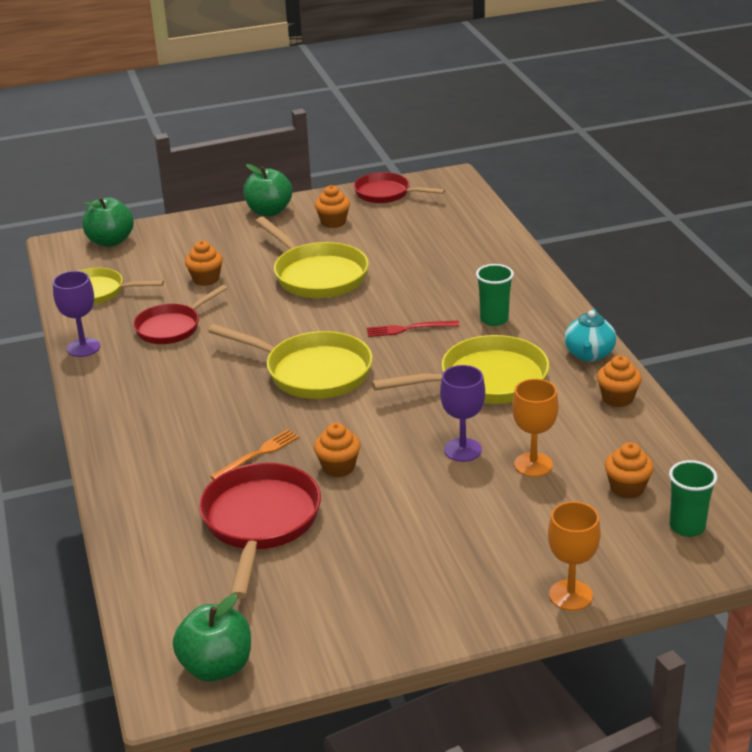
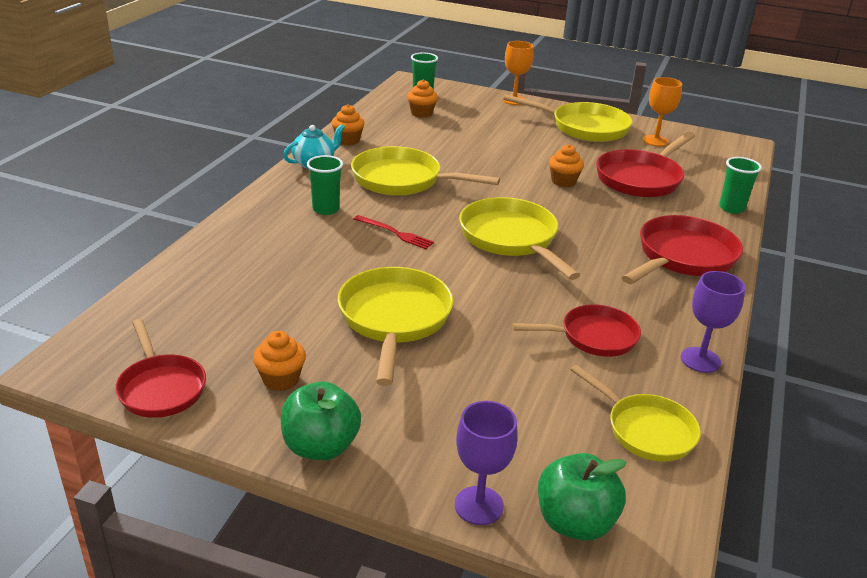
camera: 145 degrees left, 0 degrees up
(128, 530) = (731, 208): none -> green cup
(145, 432) = (683, 257): none -> red pan
(206, 279) = (507, 378): orange cupcake -> none
(216, 667) = (713, 142): green apple -> none
(258, 454) = (609, 209): orange fork -> none
(413, 587) = (584, 128): none -> yellow pan
(462, 450) = (477, 158): purple goblet -> purple goblet (479, 505)
(533, 465) = (450, 138): orange goblet -> orange goblet (655, 141)

